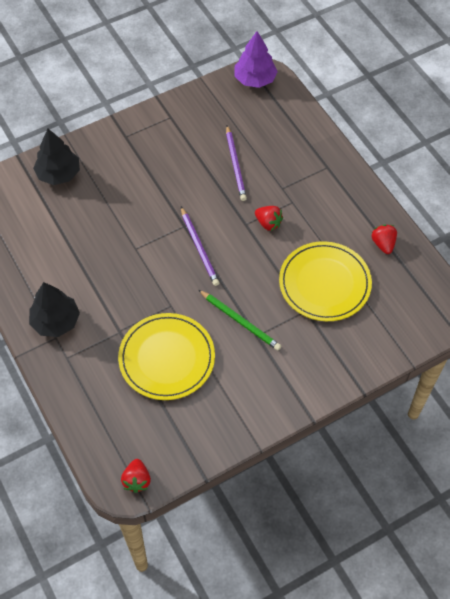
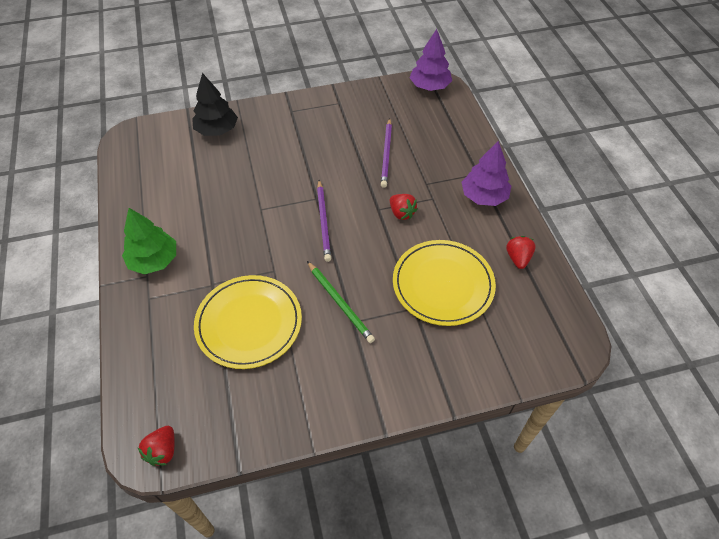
camera: 15 degrees right, 5 degrees down
(55, 321) = (154, 260): black tree -> green tree
(338, 189) = (483, 196): none -> purple tree

